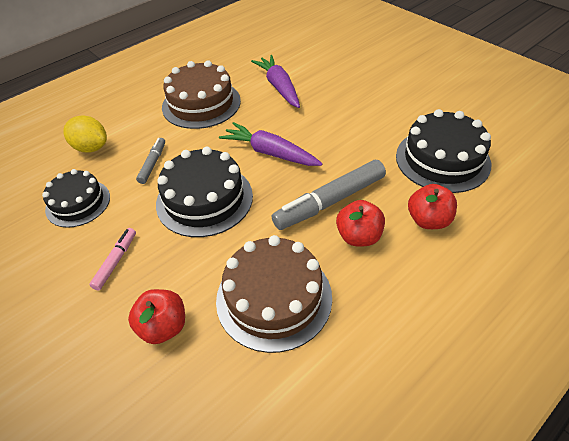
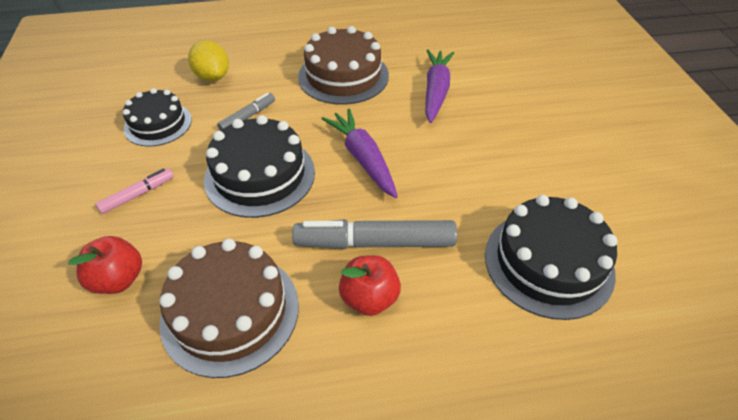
camera: 30 degrees right, 0 degrees up
(428, 220) = (463, 325): red apple -> none

